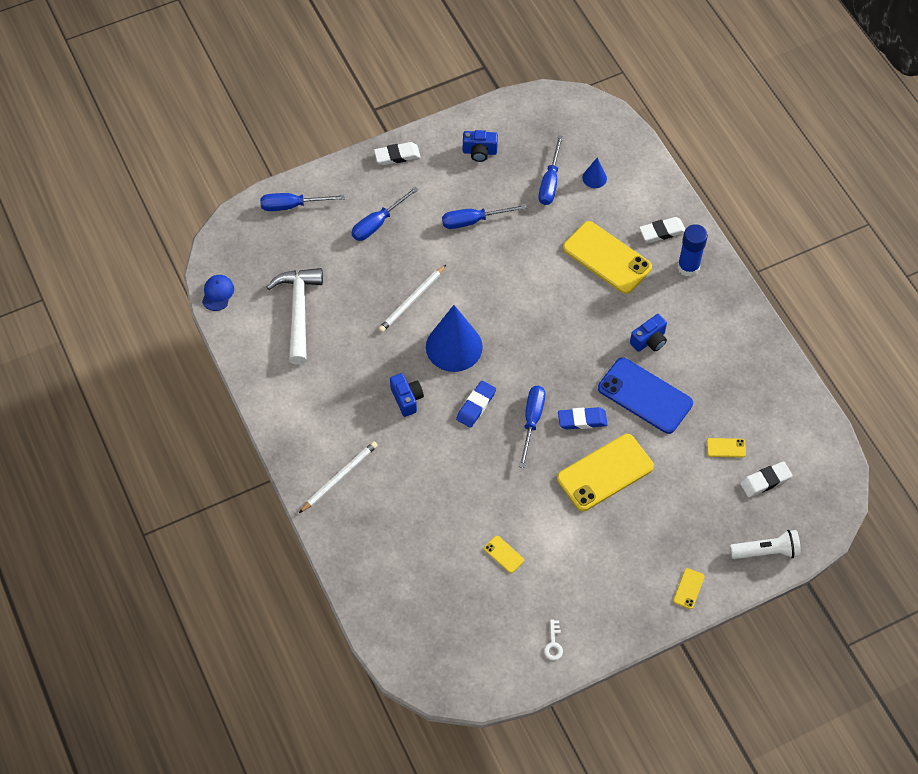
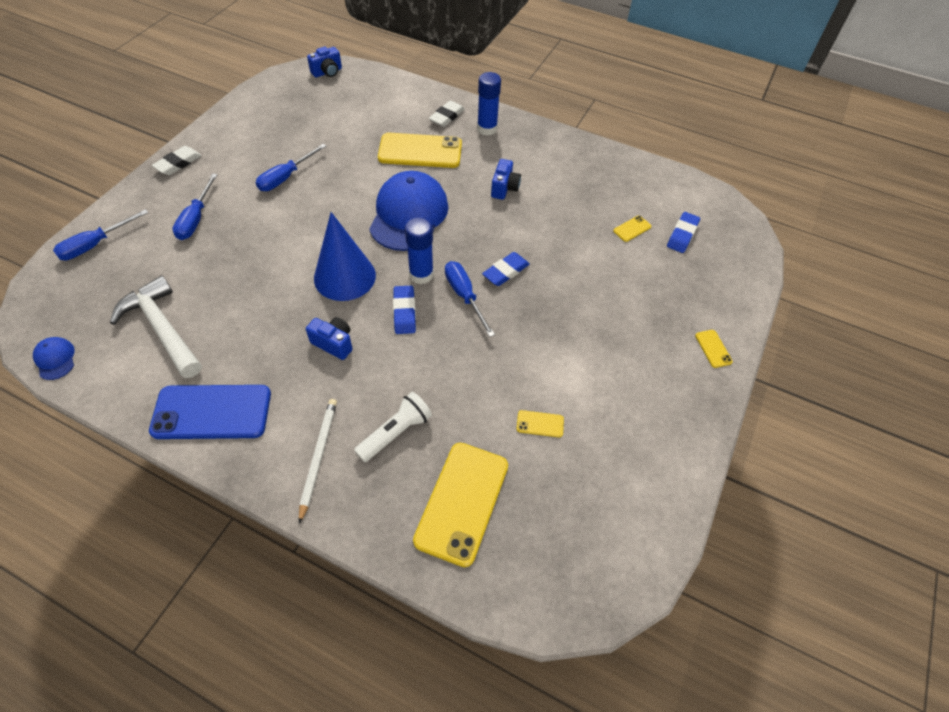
camera: 40 degrees left, 5 degrees down
(412, 300) = (275, 261): white pencil -> none
(479, 152) = (253, 130): blue camera -> blue camera (327, 72)
(513, 381) = (421, 274): none -> blue glue stick
(546, 319) = (409, 215): none -> blue cap
(550, 182) = (330, 124): blue screwdriver -> none
(553, 644) = (657, 475): white key -> none
(594, 178) = (364, 107): blue cone -> none
(605, 472) = (561, 300): yellow phone -> yellow phone (462, 502)
(645, 396) = (538, 227): blue phone -> blue phone (212, 412)
(765, 481) = (682, 235): white eraser -> blue eraser
(766, 551) = (736, 283): white flashlight -> white flashlight (396, 433)

